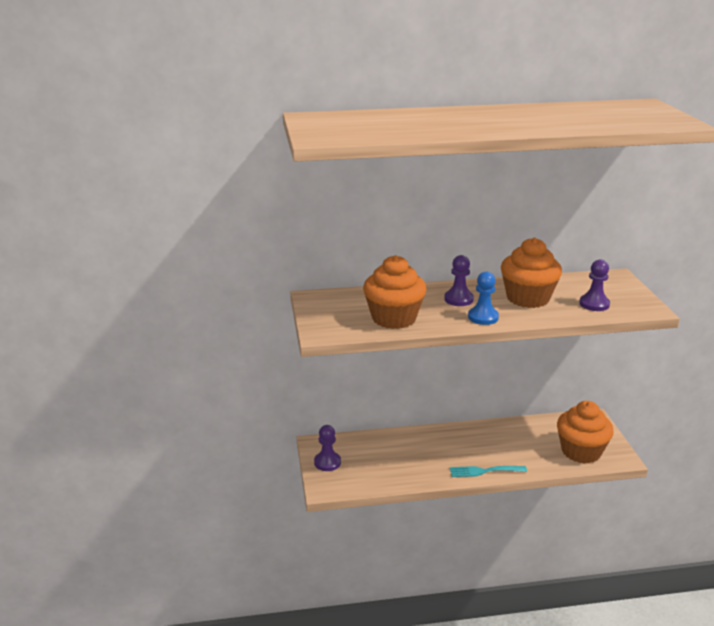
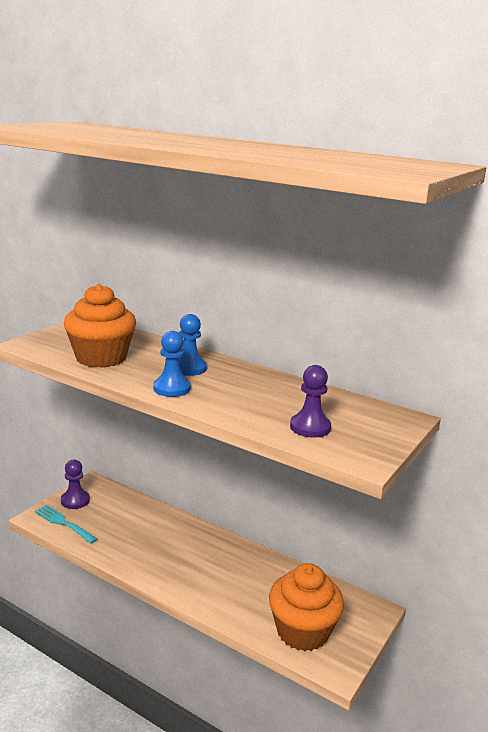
camera: 40 degrees right, 5 degrees down
(458, 299) = (189, 368): purple pawn -> blue pawn
(484, 471) = (177, 586): turquoise fork -> turquoise fork (63, 523)
(527, 298) = (254, 394): orange cupcake -> none

